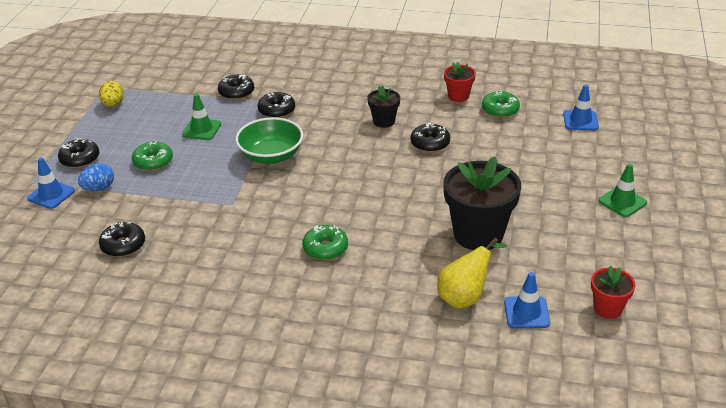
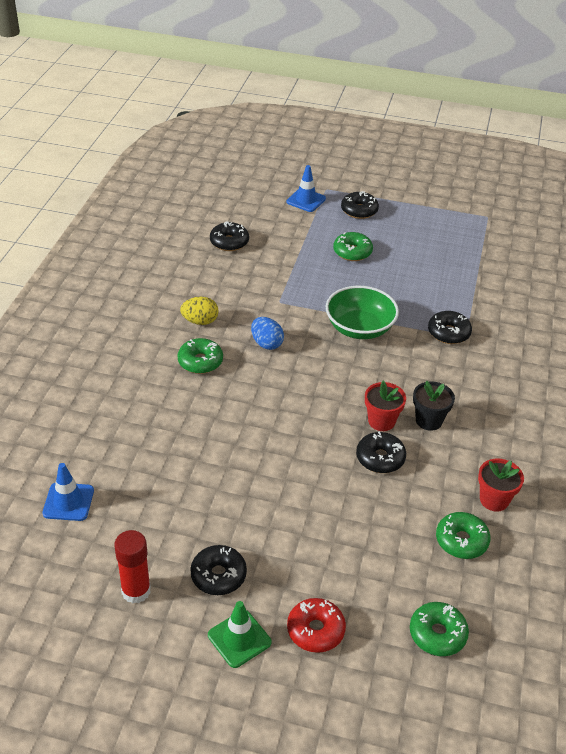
camera: 90 degrees right, 5 degrees up
(99, 188) = (312, 224): blue egg -> blue egg (266, 343)
(113, 104) = (454, 223): yellow egg -> yellow egg (200, 321)
(201, 129) = (409, 280): green traffic cone -> none
(236, 92) = (485, 303): black donut -> black donut (218, 575)
(465, 297) = (104, 456): yellow pear -> none
(478, 234) = (200, 480): black flower pot -> none
(580, 120) = (437, 634): blue traffic cone -> green donut
(600, 169) = (315, 630): none -> red donut
(604, 257) = (136, 591): none -> red glue stick
(607, 308) = (53, 574): red flower pot -> red flower pot (381, 421)

